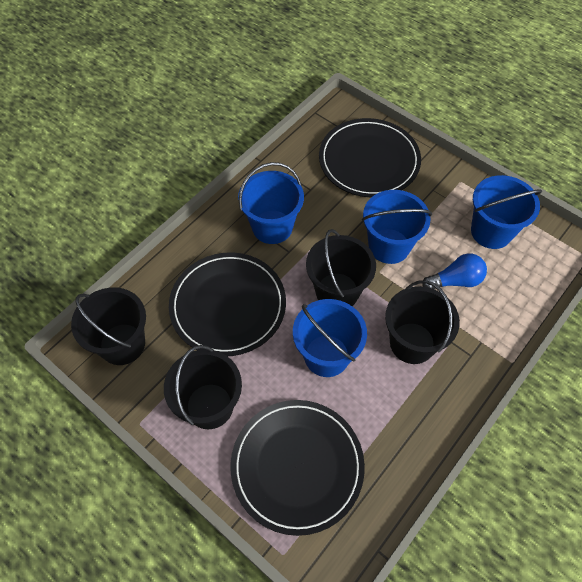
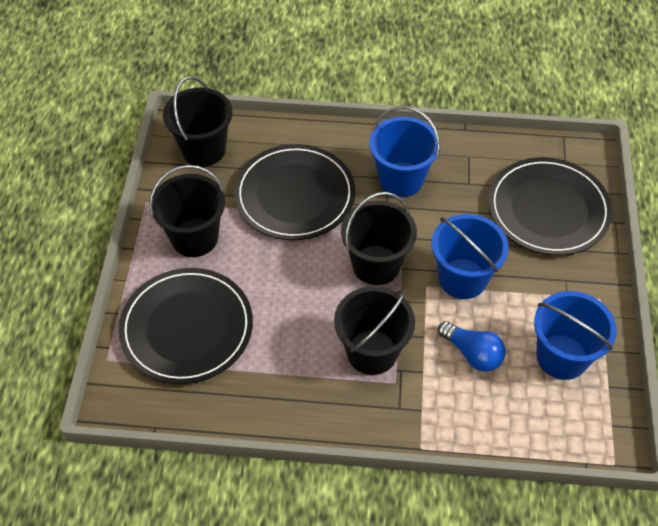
camera: 55 degrees right, 5 degrees down
(326, 355) = (305, 292): blue bucket -> none

